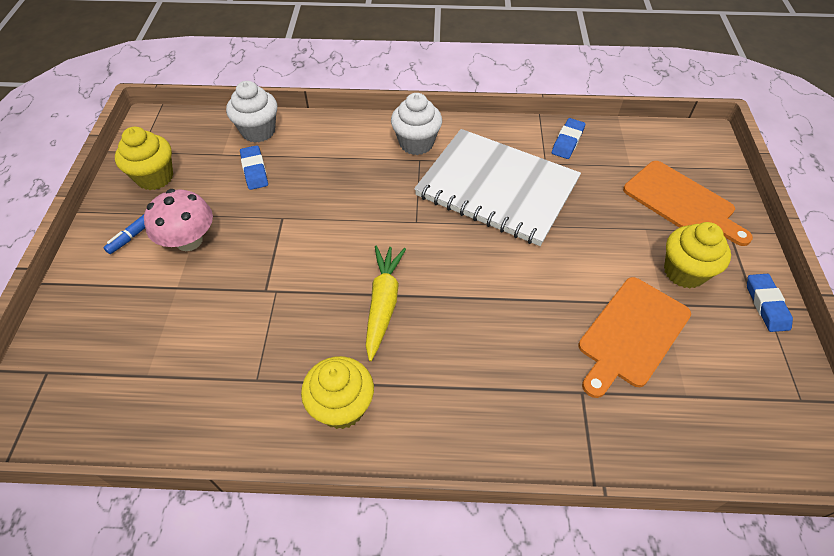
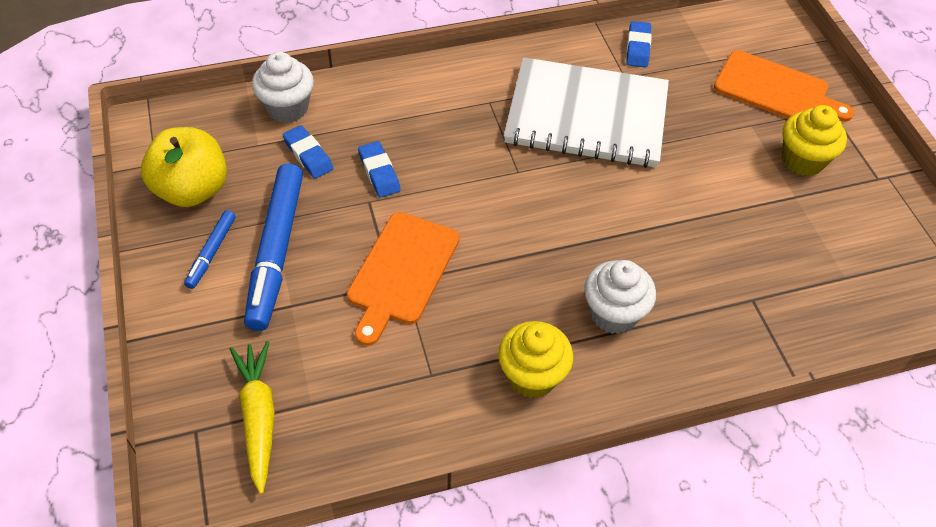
camera: 20 degrees left, 0 degrees up
(155, 177) = (192, 190): yellow cupcake -> yellow apple
(189, 241) = (276, 252): pink mushroom -> blue marker
(383, 303) = (524, 265): yellow carrot -> yellow carrot (258, 417)
(416, 143) = (477, 84): white cupcake -> white cupcake (613, 314)
(631, 334) = (776, 233): orange cutting board -> orange cutting board (401, 272)
(766, 305) = (886, 174): blue eraser -> blue eraser (379, 172)

